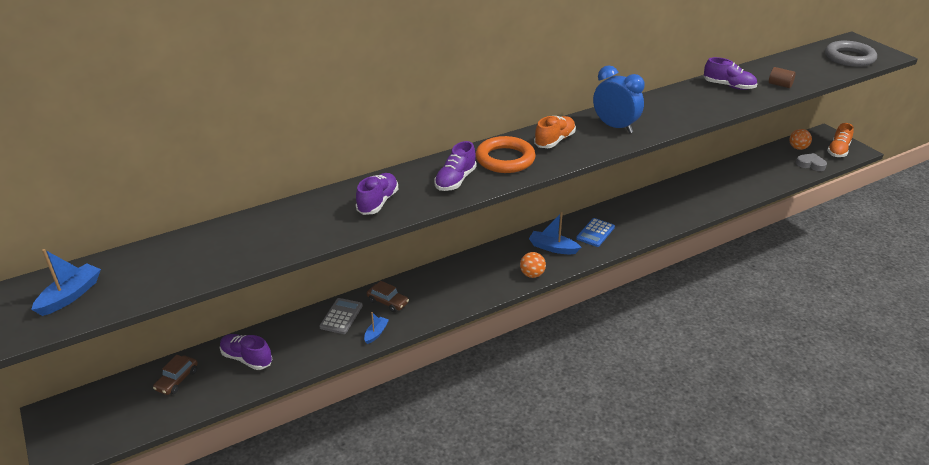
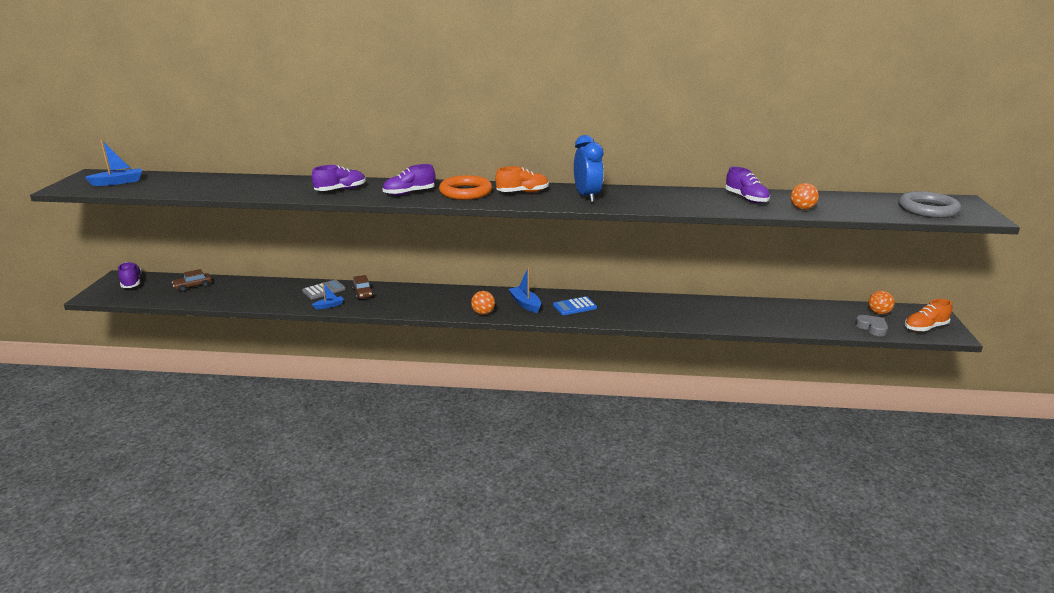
camera: 35 degrees right, 10 degrees down
(247, 358) = (241, 290): purple shoe -> purple shoe (131, 283)
(780, 85) = (802, 209): brown cylinder -> orange ball

